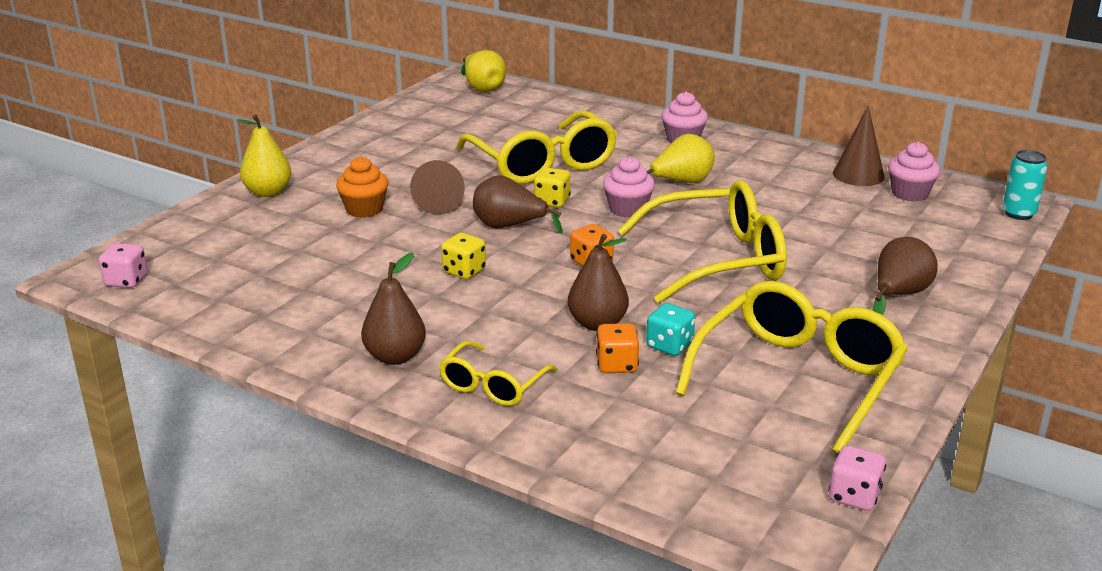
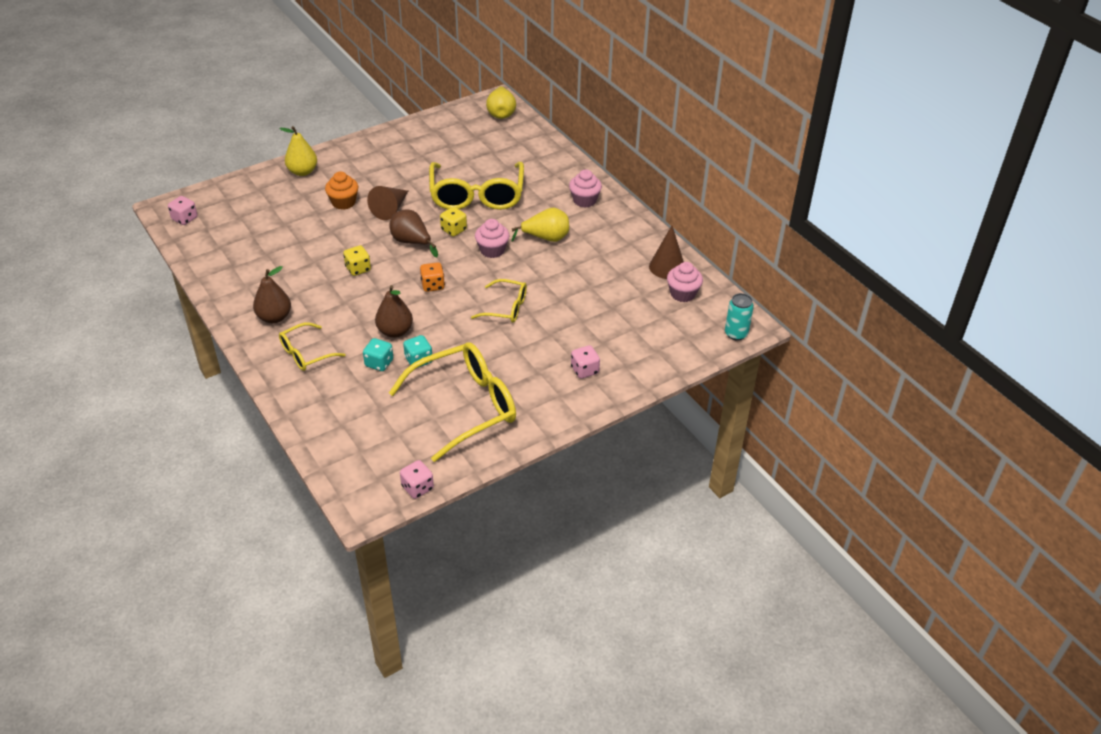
camera: 25 degrees right, 15 degrees up
(617, 365) = (379, 363): orange dice -> turquoise dice
(717, 260) = (506, 308): yellow glasses -> yellow glasses, size x0.53
(898, 295) = (584, 370): brown pear -> pink dice

